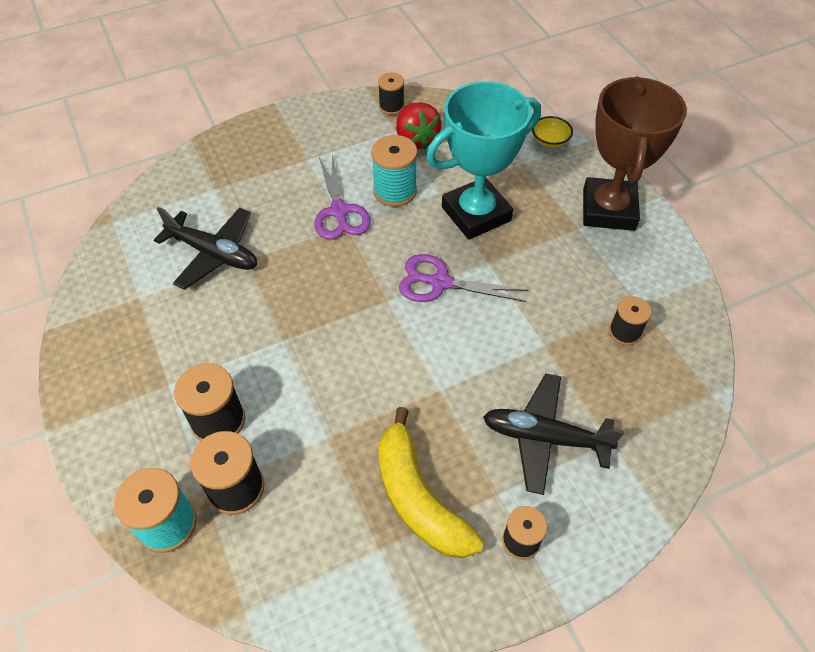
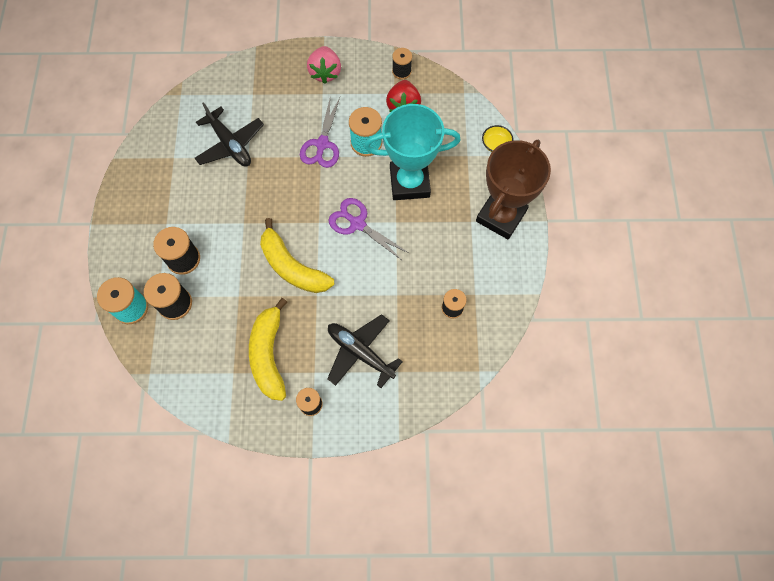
camera: 25 degrees right, 15 degrees up
(298, 136) = (325, 72): none -> pink strawberry
(384, 367) = (292, 267): none -> yellow banana

